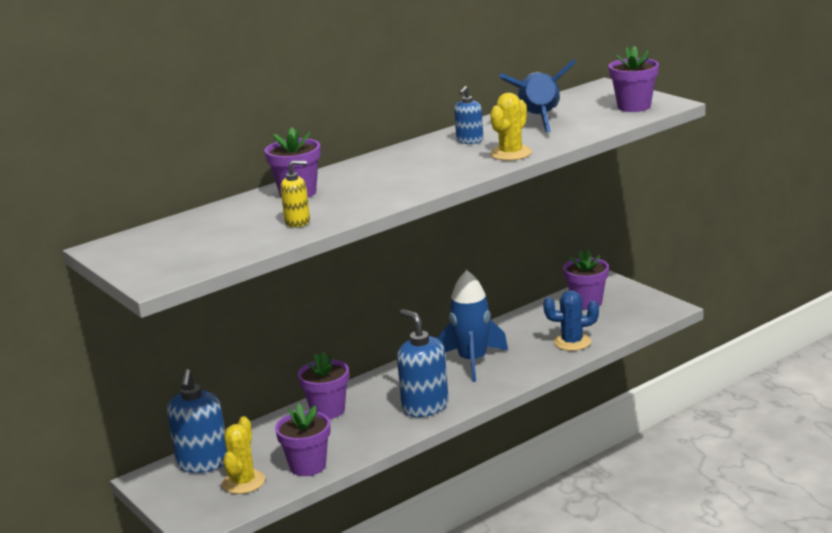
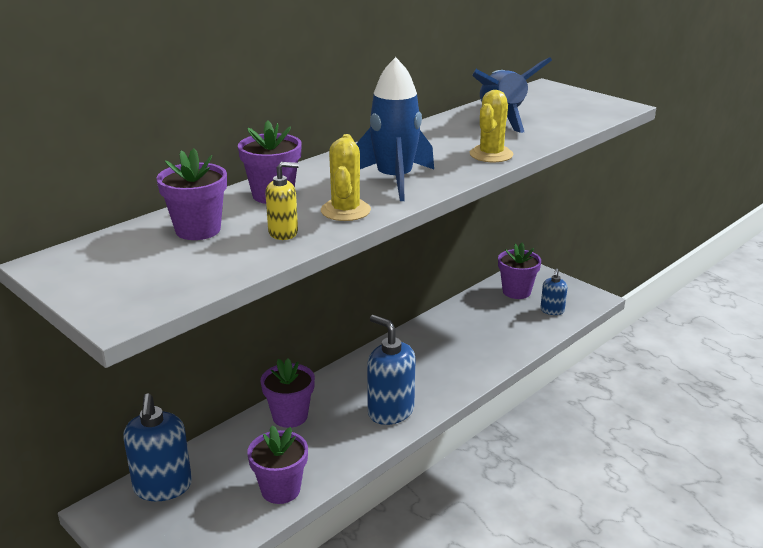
camera: 10 degrees left, 5 degrees up
(243, 482) = (212, 513): yellow cactus -> yellow cactus (345, 210)
(469, 141) = (440, 139): blue soap dispenser -> blue soap dispenser (552, 311)
(473, 361) = (425, 356): blue rocket -> blue rocket (394, 180)
(572, 342) = (516, 335): blue cactus -> none
(634, 106) = (589, 108): purple flower pot -> purple flower pot (198, 230)

